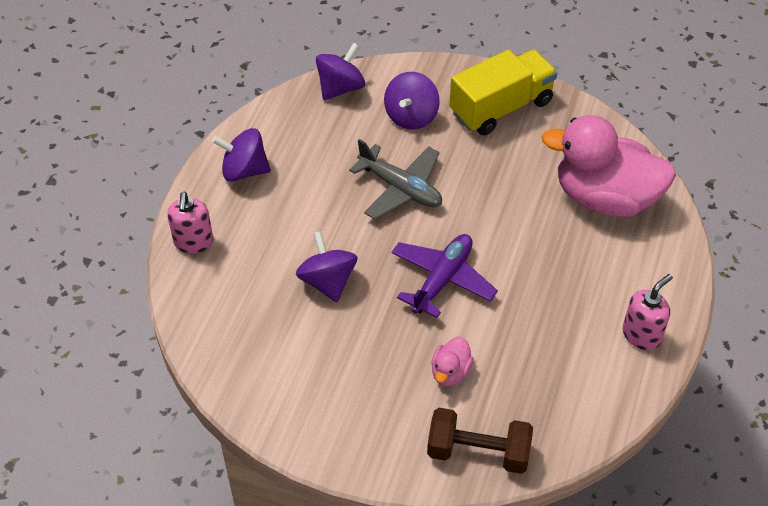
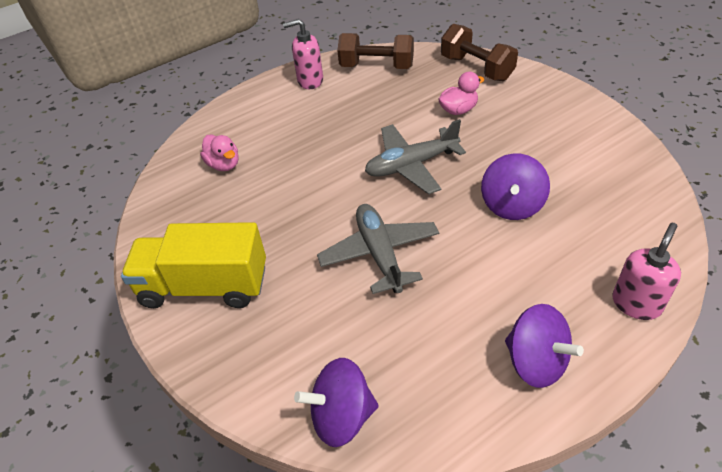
camera: 140 degrees left, 5 degrees down
(411, 116) = (298, 327): purple spinning top -> none
(442, 280) = (411, 165): purple plane -> grey plane
(592, 396) = (377, 66): none -> brown dumbbell
(605, 198) = (224, 164): pink duck -> pink duck, size x0.42

